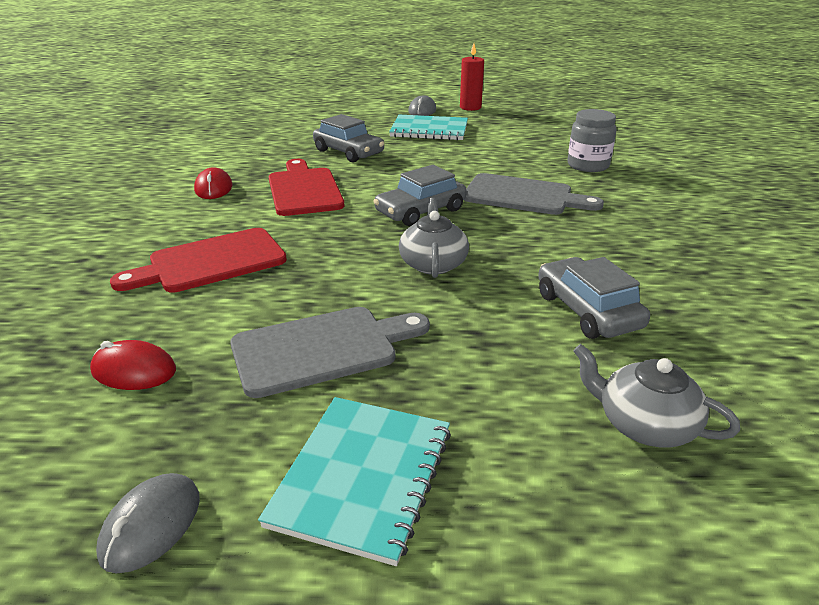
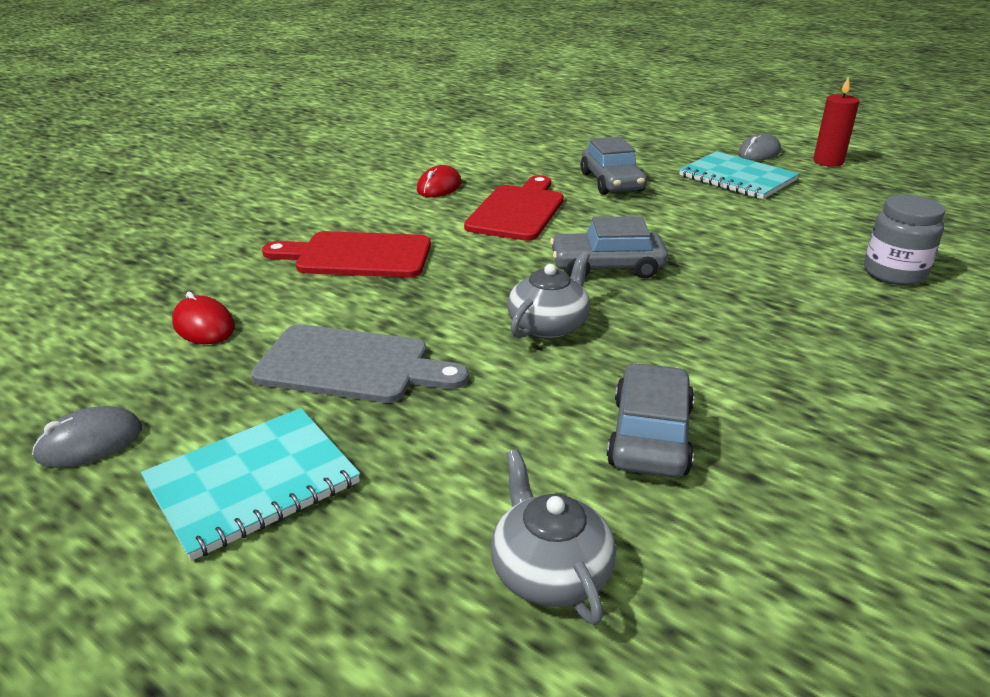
camera: 35 degrees right, 0 degrees up
(523, 196) = (751, 285): grey cutting board -> none

